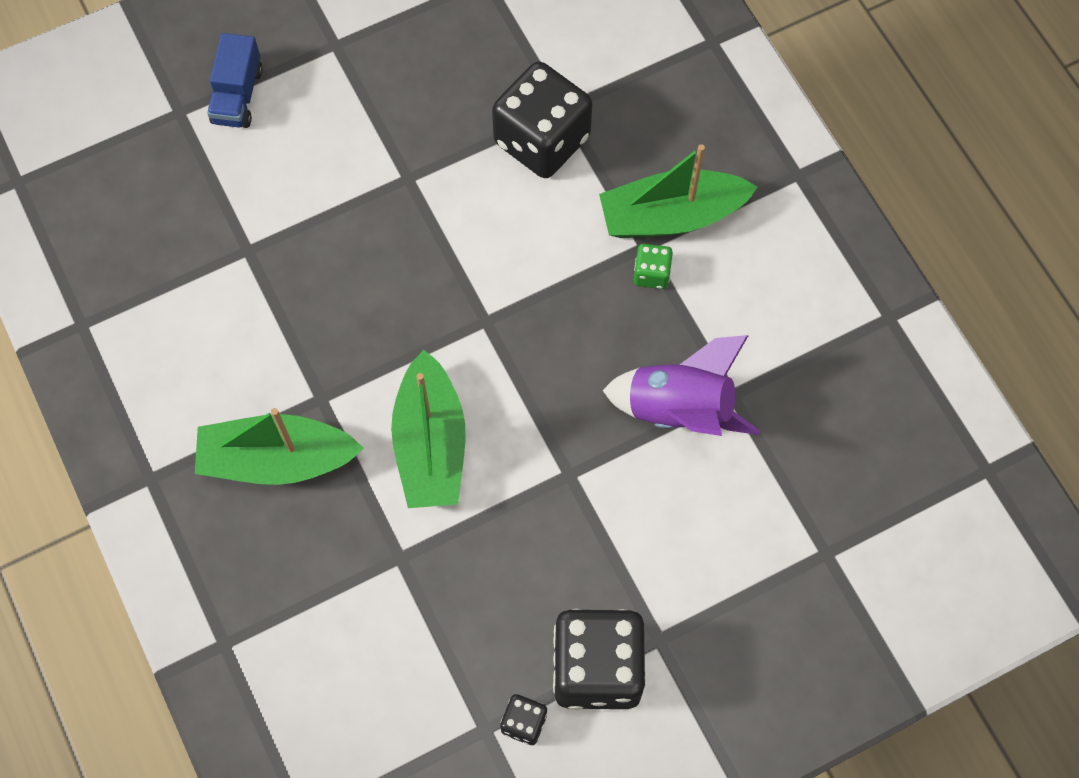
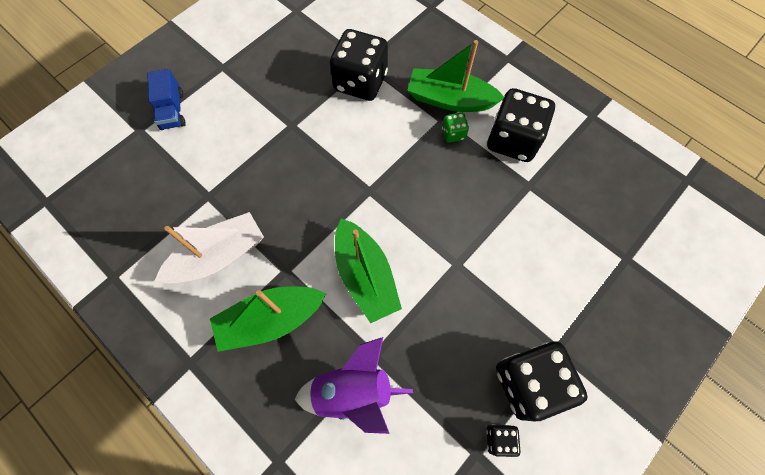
camera: 20 degrees left, 0 degrees up
(235, 345) = (219, 256): none -> white boat
(671, 216) = (450, 100): green boat -> green boat turned 45 degrees clockwise
(680, 409) = (504, 204): purple rocket -> purple rocket (353, 391)
(740, 315) = (513, 140): none -> black dice

